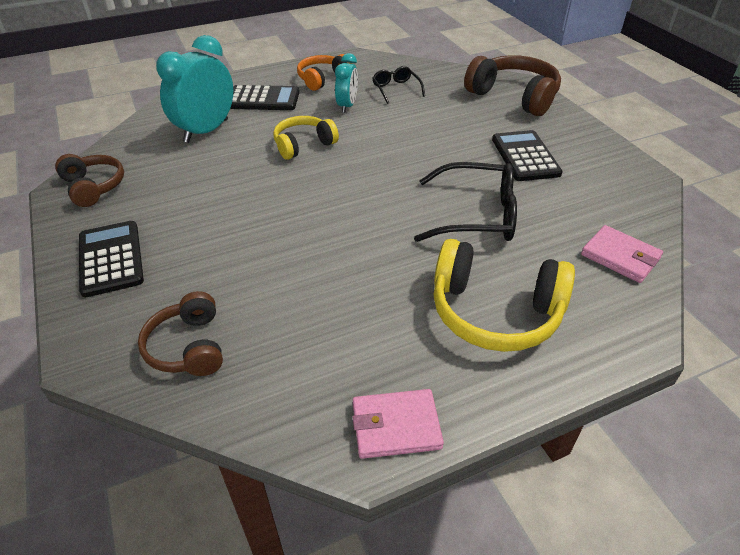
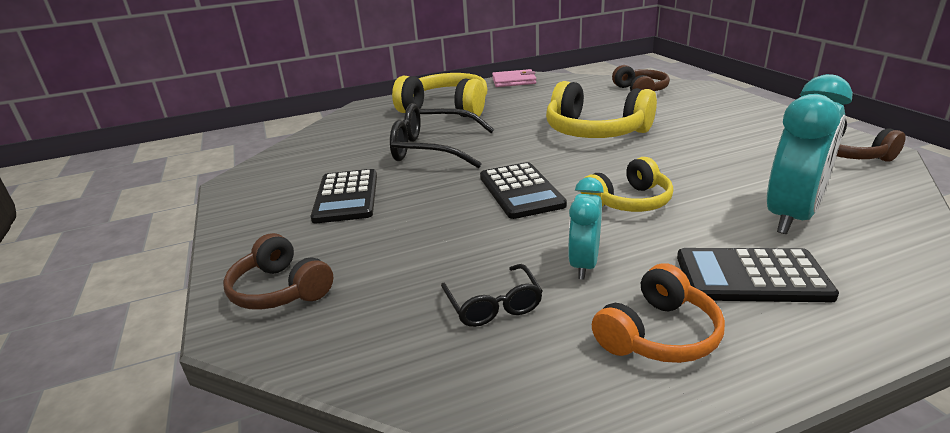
camera: 175 degrees left, 15 degrees down
(111, 258) = (744, 115): black calculator -> black calculator (520, 191)
(297, 236) = (595, 132): none -> yellow headphones
(514, 96) = (280, 290): brown headphones -> brown headphones, size x0.62
(620, 256) = (335, 133): pink wallet -> none

